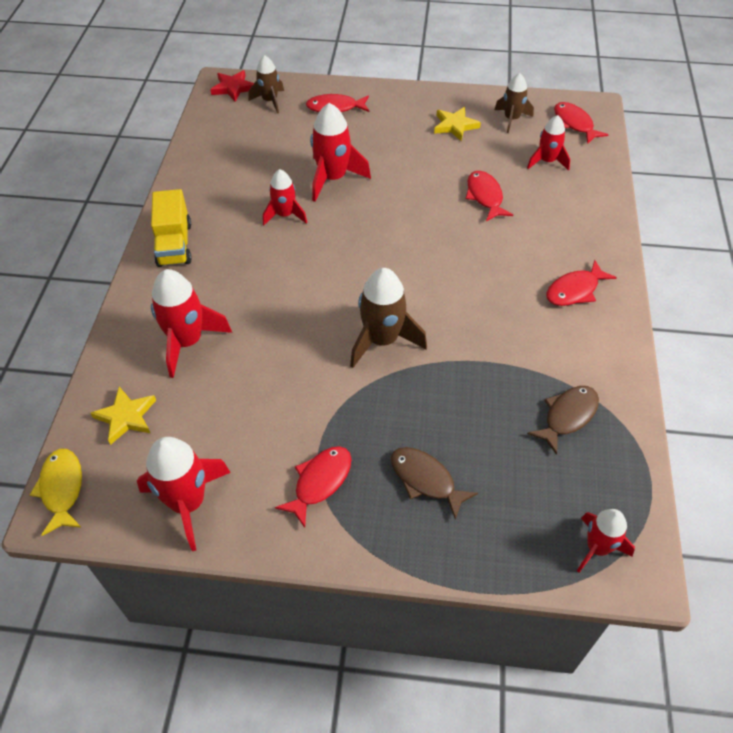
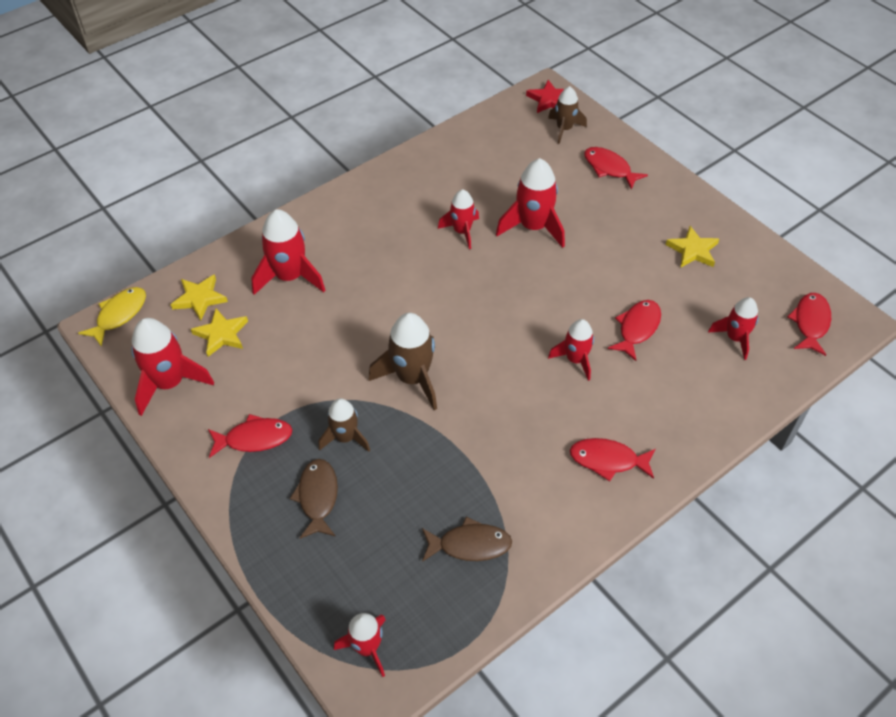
camera: 45 degrees right, 0 degrees up
(174, 244) = (362, 200): yellow truck -> none
(184, 429) = (221, 334): none -> yellow star
(473, 244) = (575, 359): none -> red rocket
(511, 119) = (753, 278): brown rocket -> brown rocket (345, 437)

